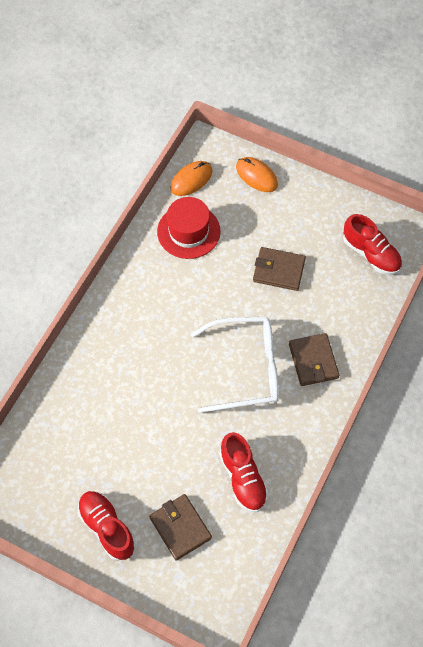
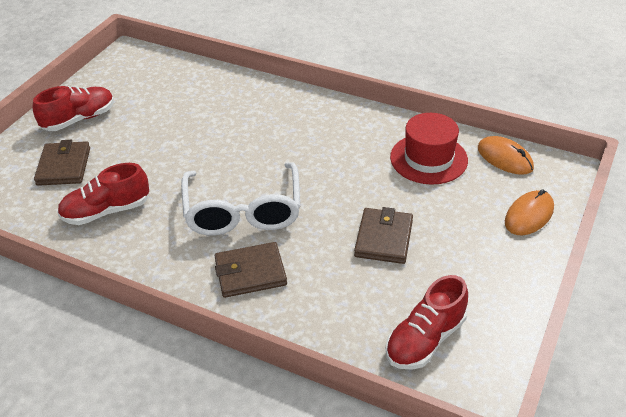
camera: 90 degrees right, 20 degrees down
(180, 527) = (64, 166): brown wallet -> brown wallet turned 60 degrees counterclockwise

